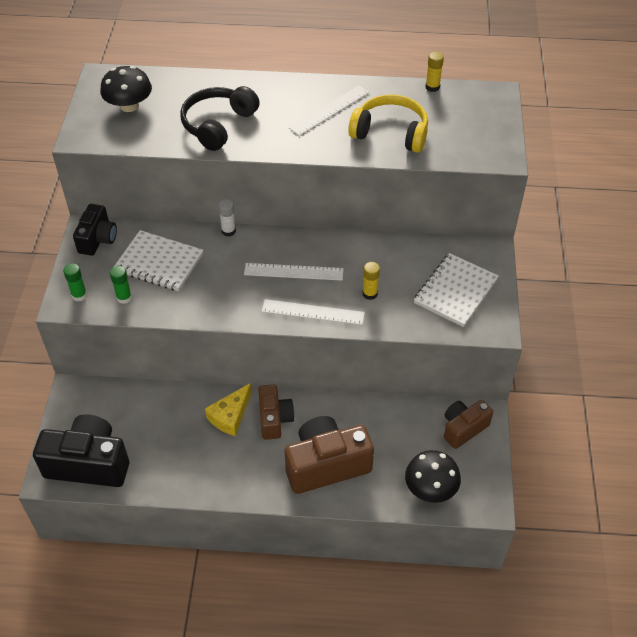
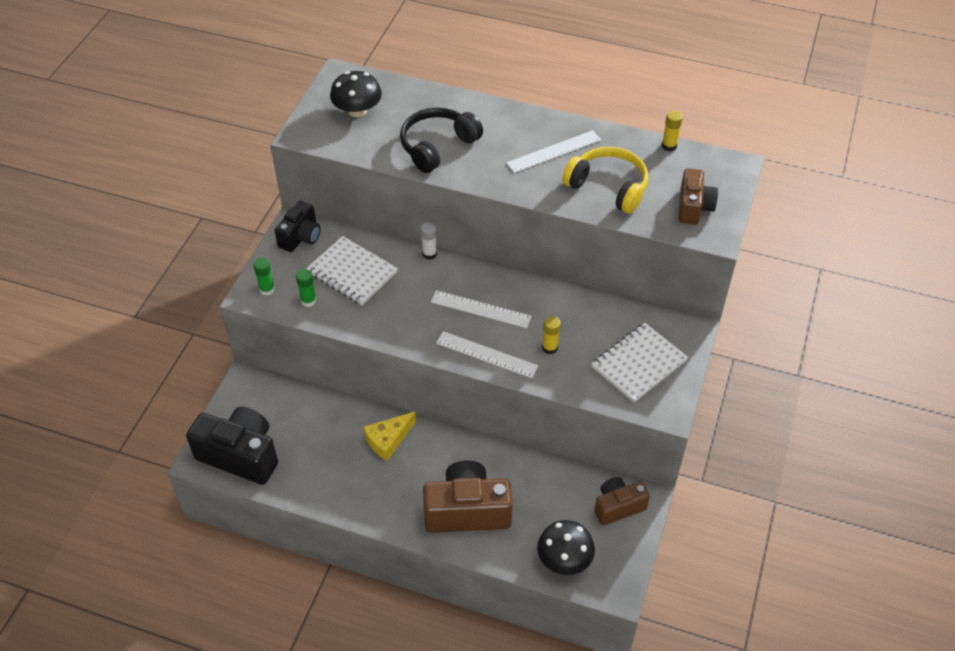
camera: 15 degrees right, 0 degrees up
(274, 419) = (430, 453): brown camera -> brown camera (693, 207)

